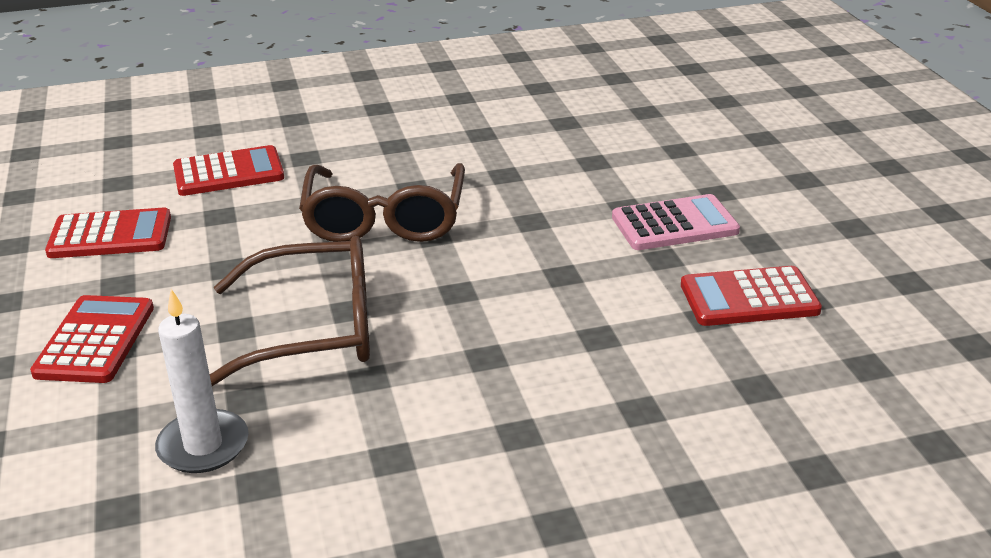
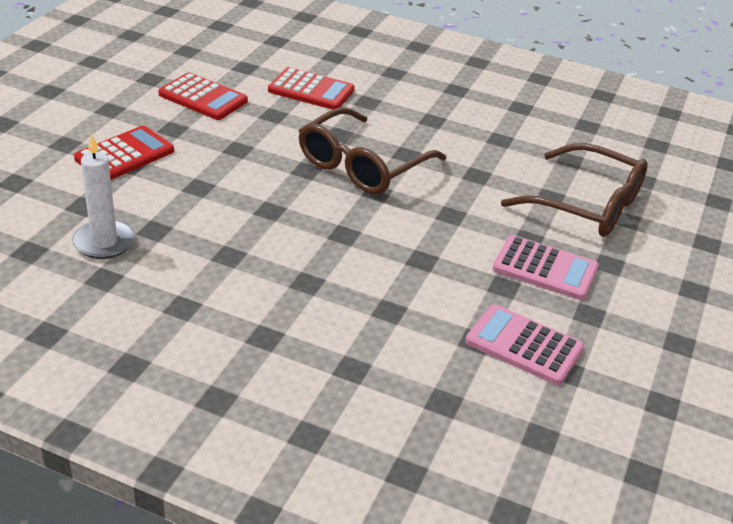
camera: 35 degrees right, 5 degrees up
(314, 329) = (236, 211): brown glasses -> brown glasses (587, 205)
(749, 298) = (524, 345): red calculator -> pink calculator

